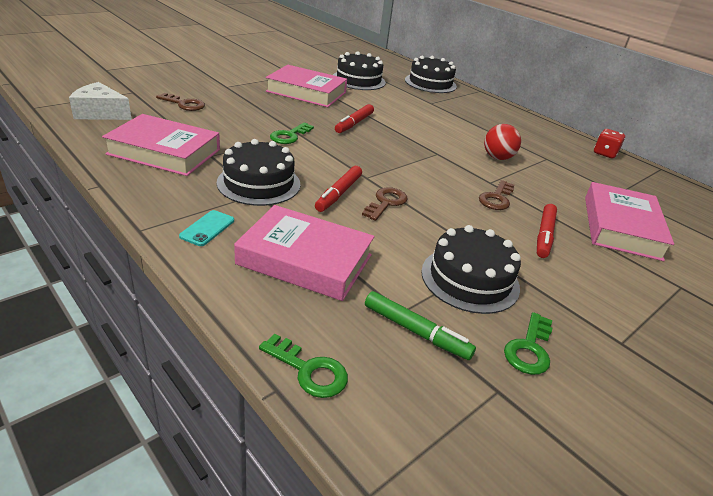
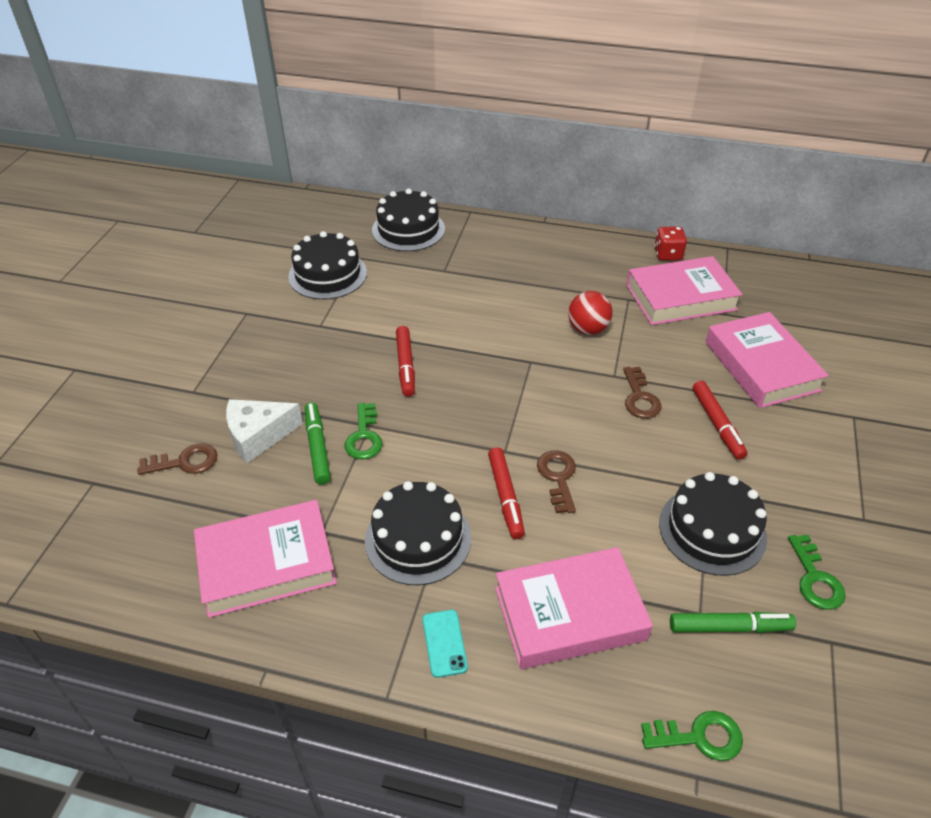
camera: 30 degrees left, 10 degrees up
(100, 113) = (106, 551): white cheese -> white cheese (258, 435)
(258, 128) = (317, 447): none -> green marker
(306, 92) = (296, 339): pink book -> pink book (680, 297)

